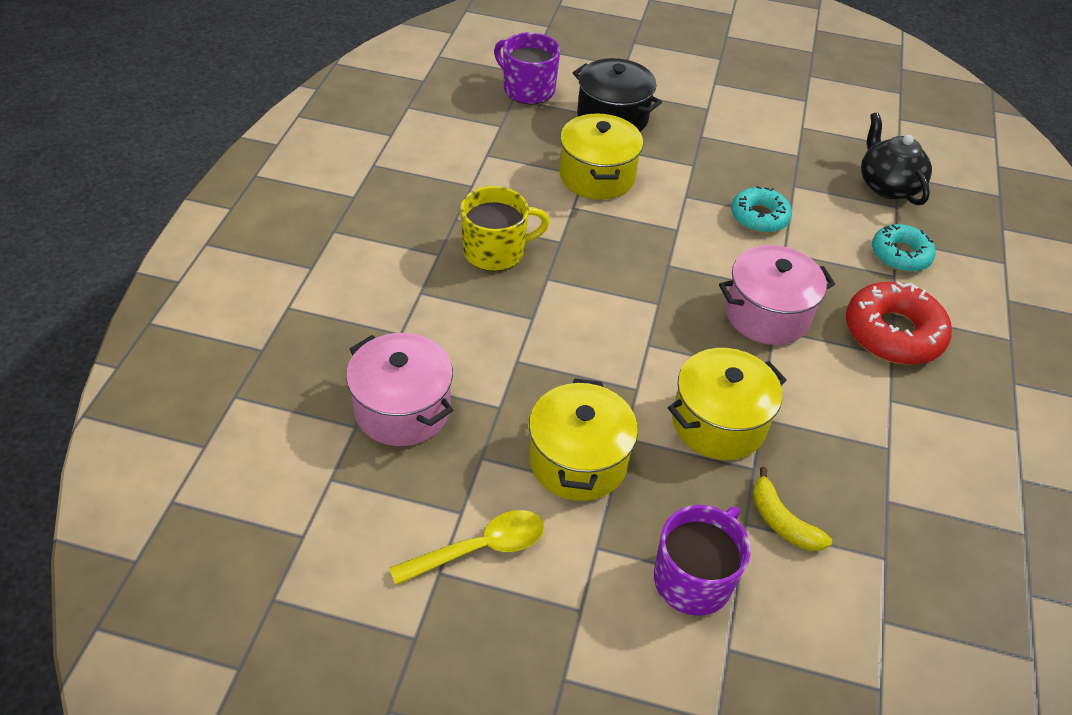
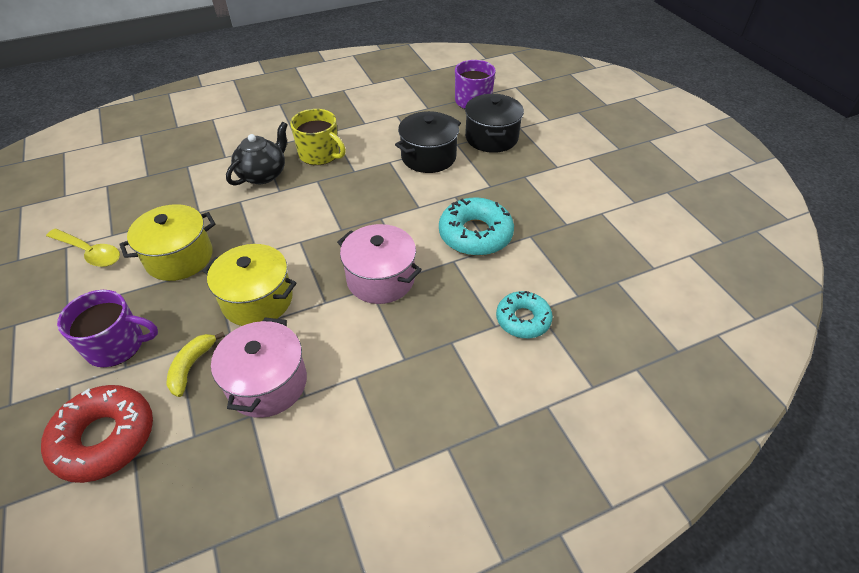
camera: 55 degrees right, 0 degrees up
(402, 409) = (171, 183): pink pot -> pink pot (267, 383)
(597, 176) = (428, 157): yellow pot -> black pot
(759, 217) = (475, 234): turquoise donut -> turquoise donut, size x1.54
(887, 185) = (596, 280): black teapot -> black teapot (263, 174)
(893, 333) = (429, 350): red donut -> red donut (105, 438)

